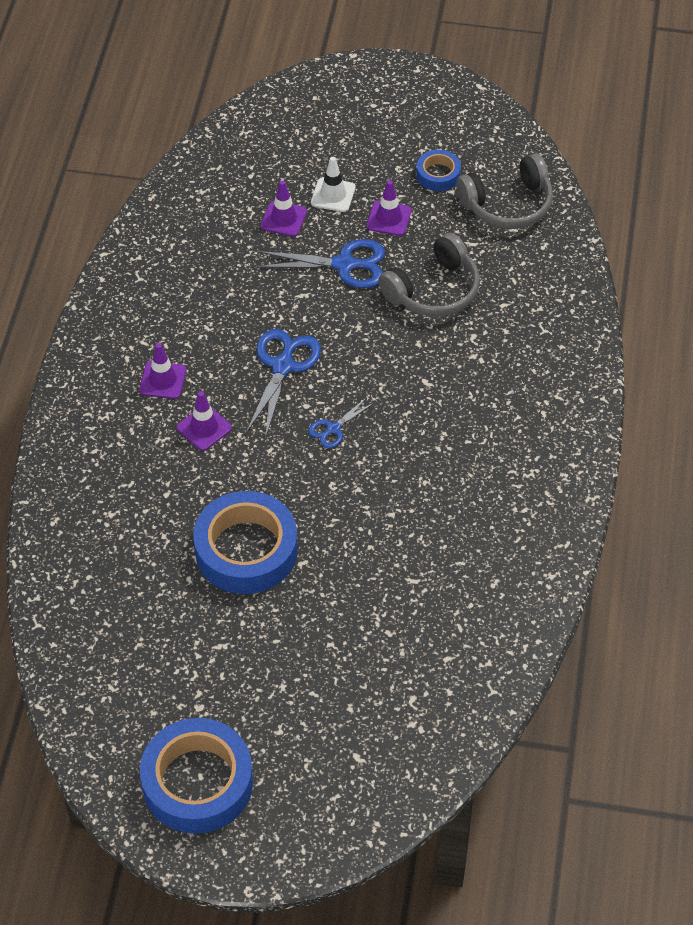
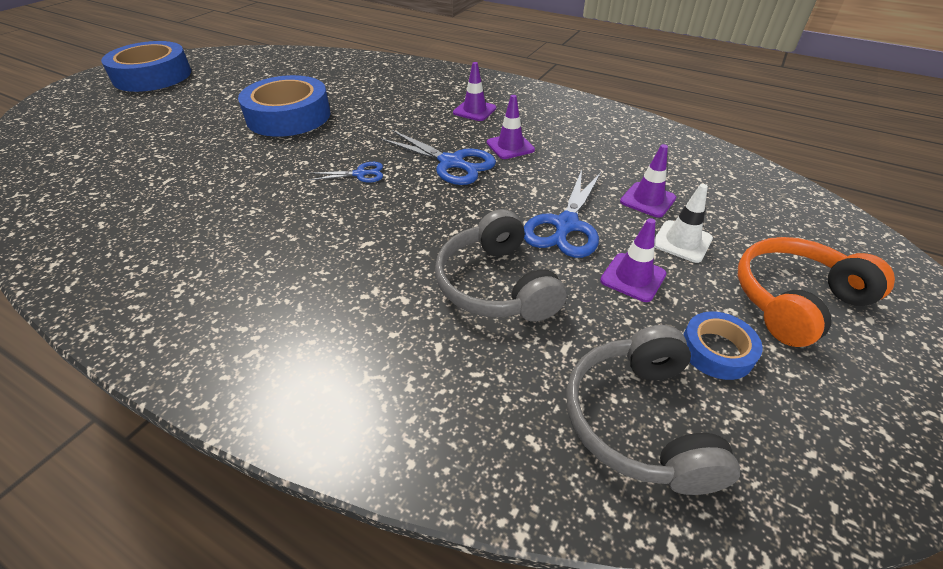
camera: 110 degrees right, 10 degrees down
(204, 428) = (414, 118): purple traffic cone -> purple traffic cone (510, 146)
(333, 429) = (360, 174): blue scissors -> blue scissors turned 105 degrees clockwise
(372, 138) = (794, 300): none -> orange headphones

